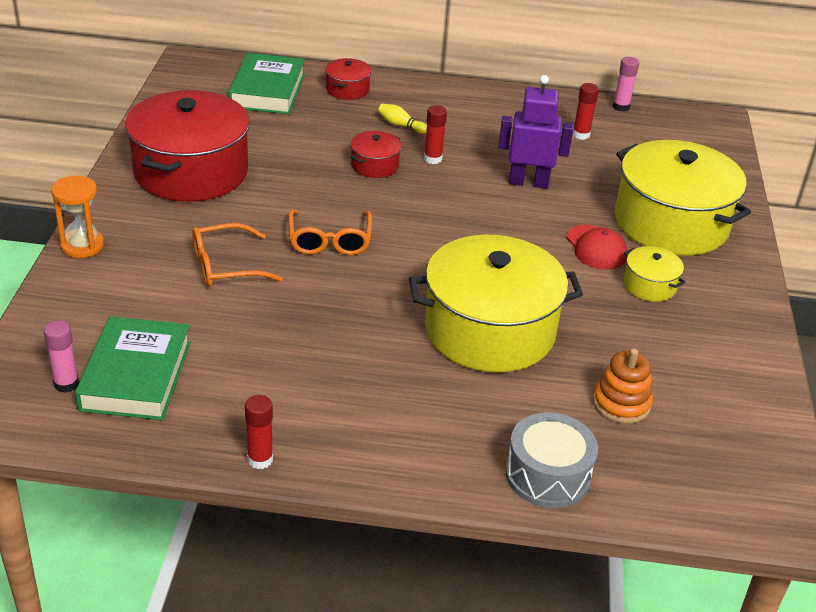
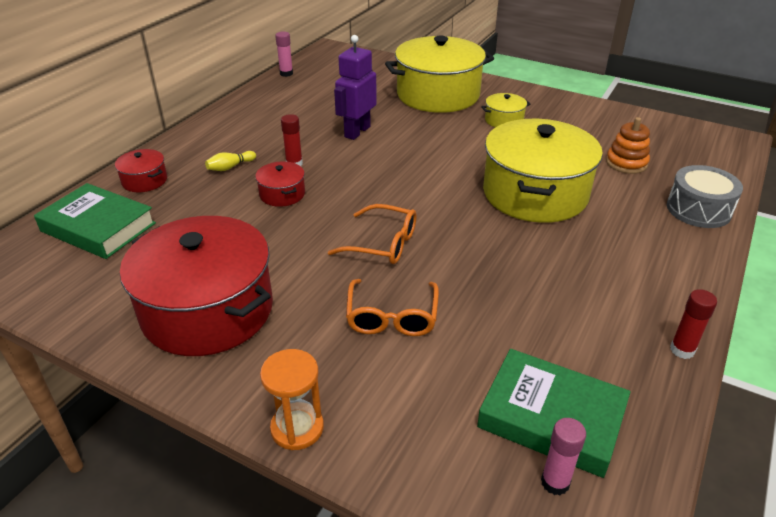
camera: 65 degrees left, 0 degrees up
(581, 135) = (310, 96): red glue stick -> none
(596, 248) = (453, 127): red cap -> none

